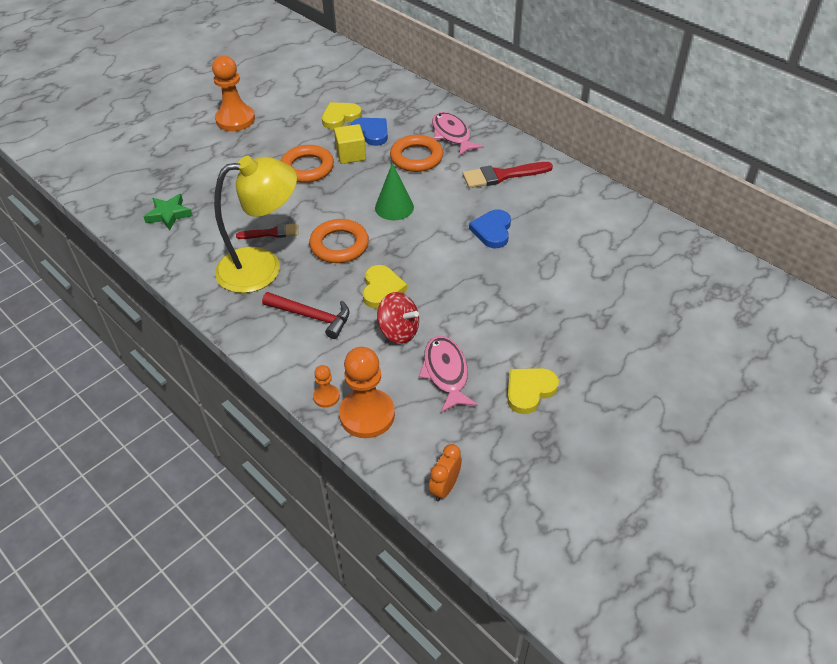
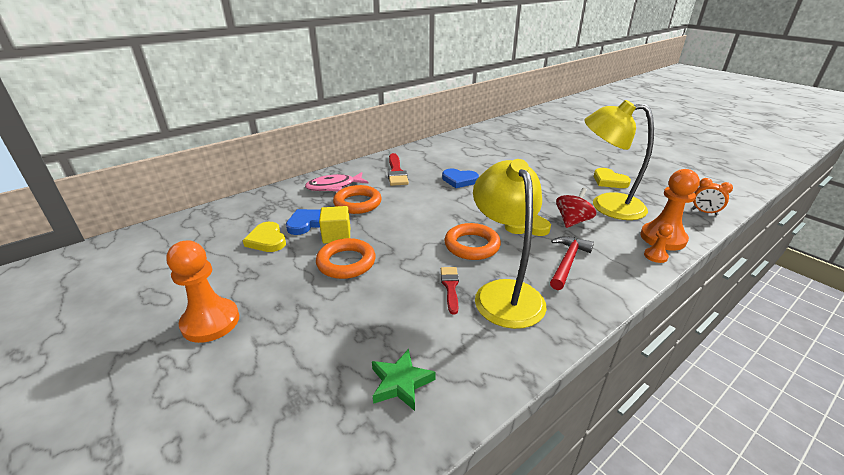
camera: 85 degrees left, 15 degrees down
(394, 207) = (423, 216): green cone -> none
(446, 373) = (606, 206): pink fish -> yellow lamp

